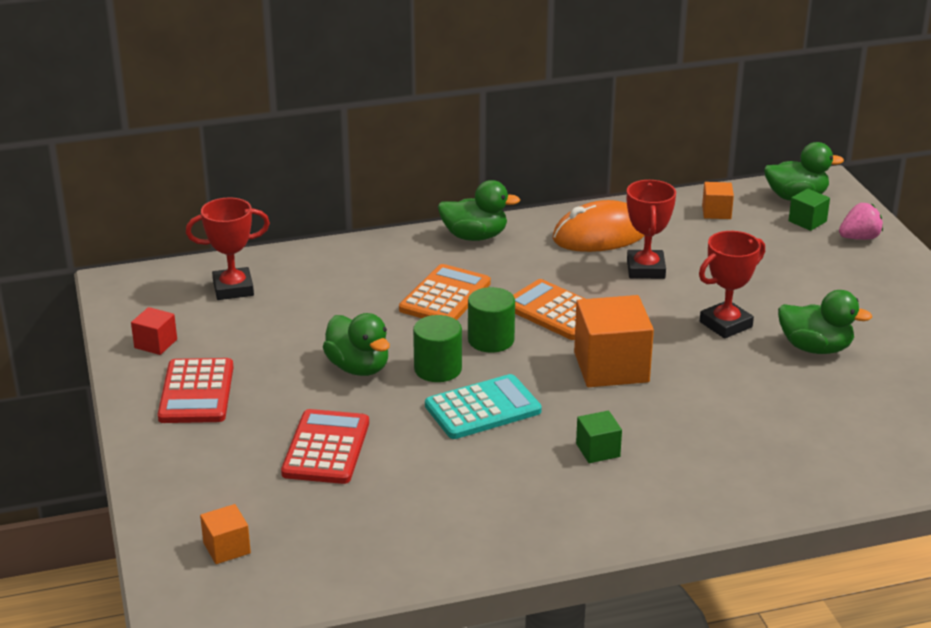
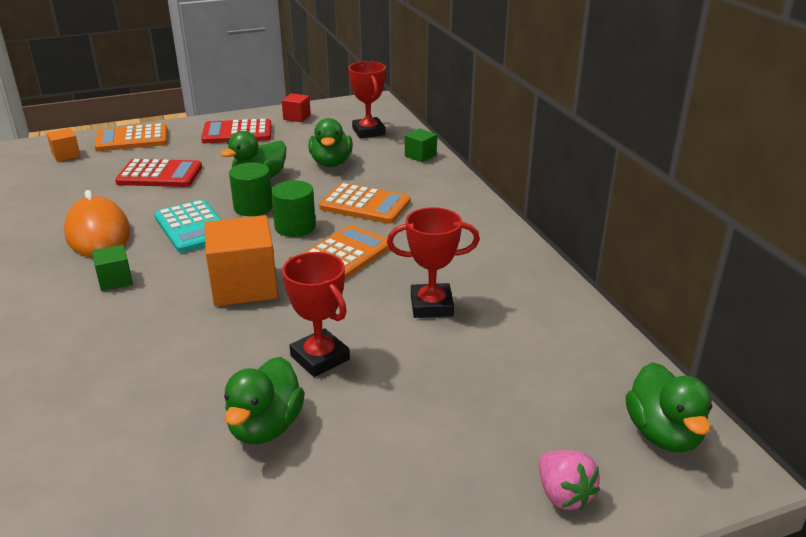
camera: 85 degrees right, 0 degrees up
(184, 489) = (132, 139): none -> orange calculator
(475, 236) = (473, 213): green duck -> green duck (331, 163)
(600, 235) = (498, 278): orange mouse -> orange mouse (98, 234)
(716, 212) = (585, 358): orange cube -> none
(807, 221) = (594, 441): green cube -> green cube (420, 155)

